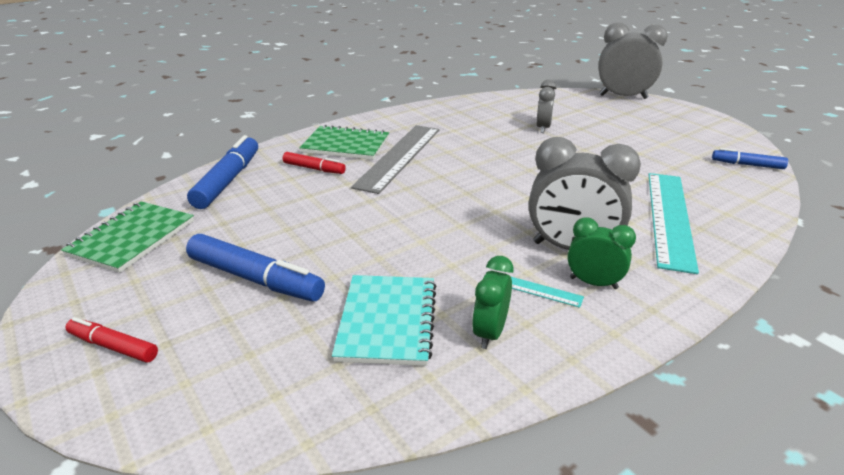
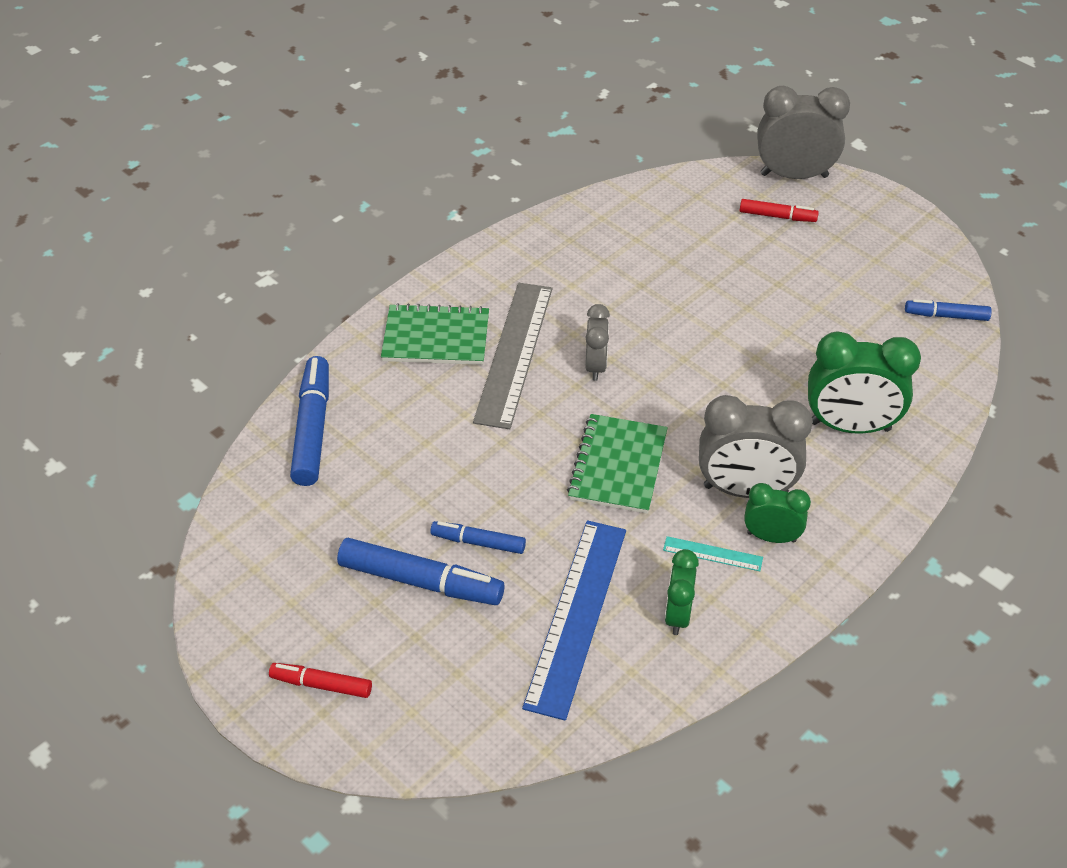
camera: 10 degrees left, 15 degrees up
(132, 238) = (251, 542): green notebook -> green notebook (618, 466)
(314, 168) = (412, 392): red marker -> red marker (777, 216)
(320, 258) = (478, 542): none -> blue marker
(387, 321) = (576, 615): turquoise notebook -> blue ruler
(543, 128) = (690, 266): grey clock -> grey clock (596, 366)
(669, 218) = (850, 426): turquoise ruler -> green clock

